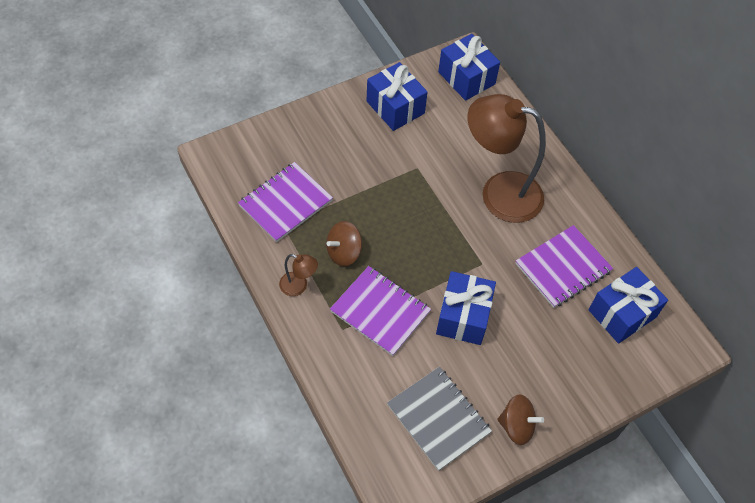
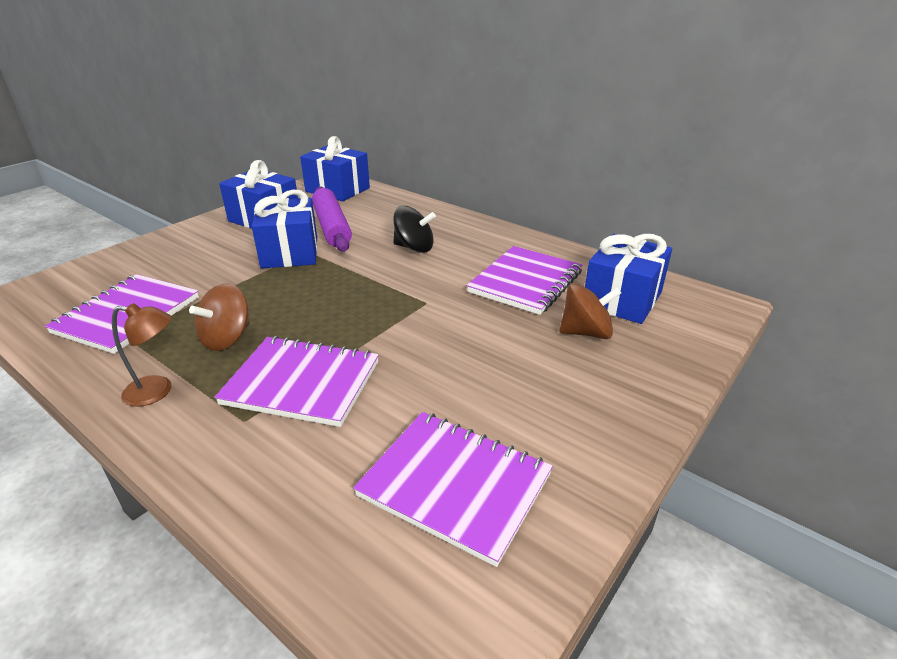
camera: 20 degrees left, 25 degrees down
(438, 419) = (455, 485): grey notebook -> purple notebook
(445, 140) = (332, 227): none -> purple rolling pin
(463, 316) = (429, 354): blue gift -> blue gift (290, 252)
(499, 193) = (414, 248): brown lamp -> black spinning top
(516, 426) = (583, 451): brown spinning top -> brown spinning top (586, 332)

